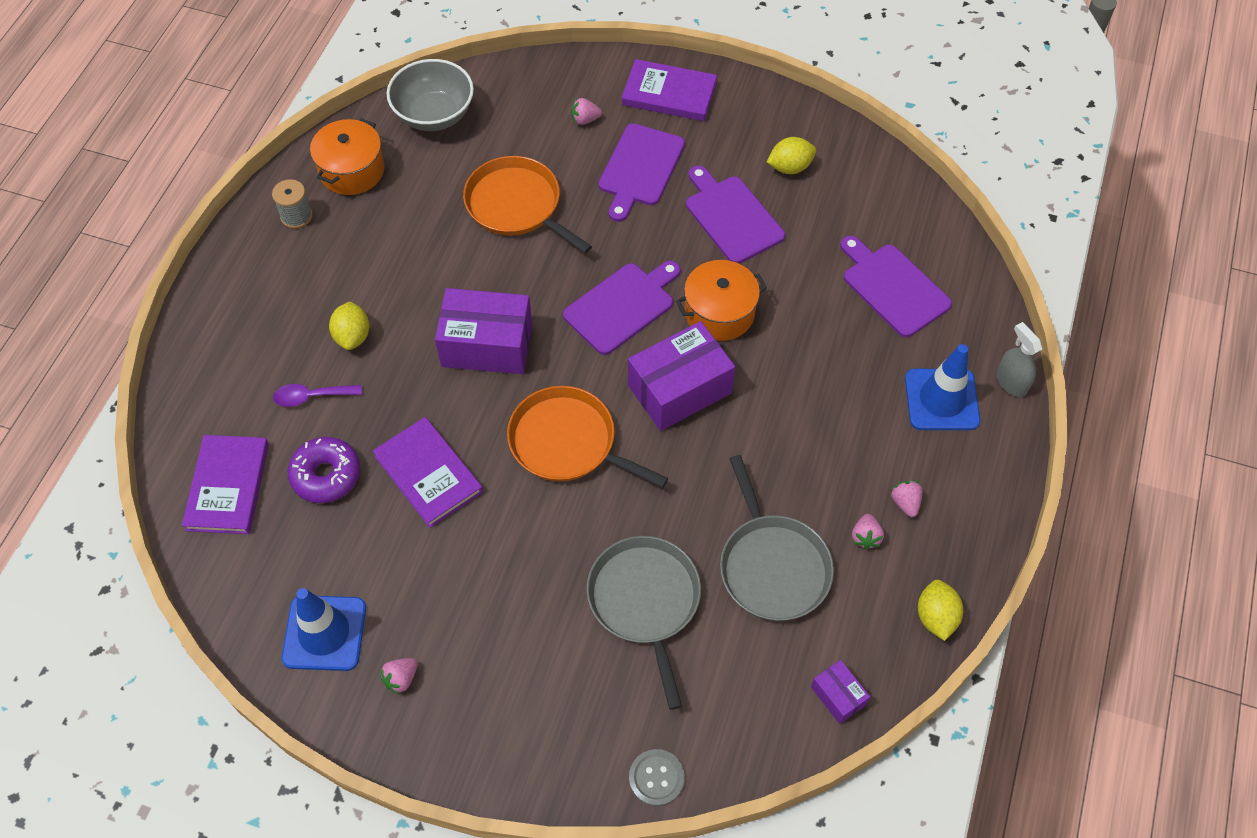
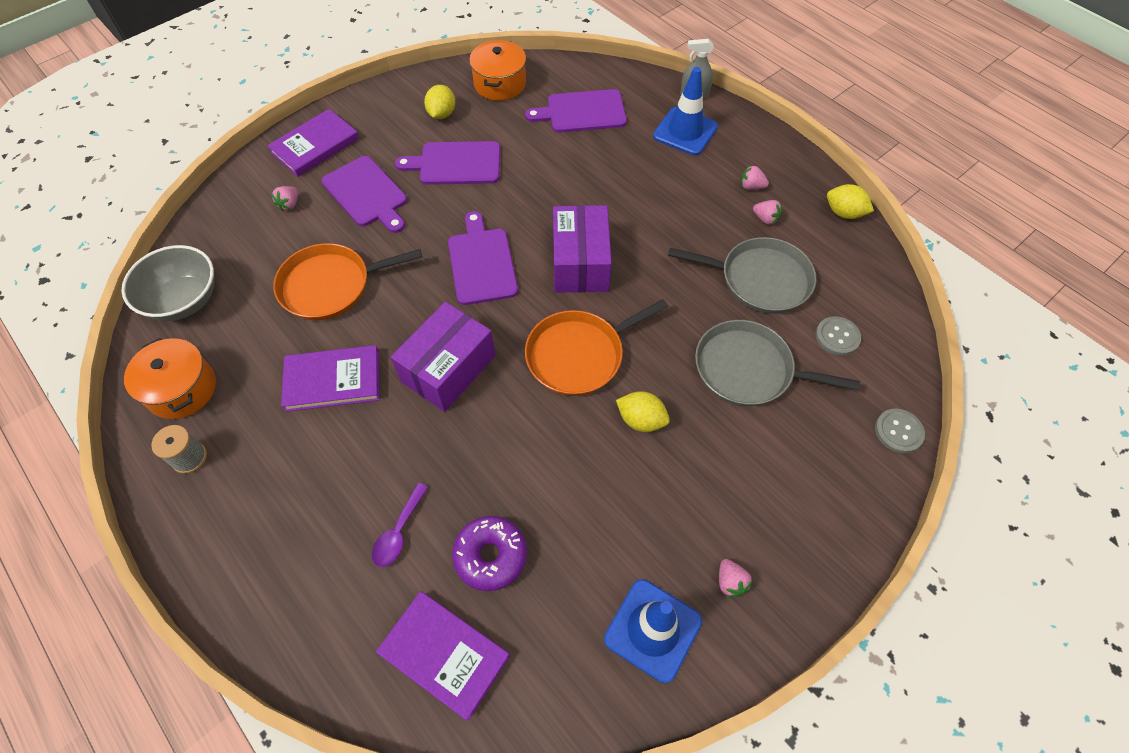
camera: 60 degrees left, 0 degrees up
(352, 336) = (360, 468): yellow lemon -> yellow lemon (641, 420)
(428, 474) = (543, 469): purple book -> purple book (333, 380)
(719, 312) = (532, 209): orange pot -> orange pot (499, 84)
(744, 673) = (837, 337): none -> grey button
(838, 696) = (878, 292): purple box -> none

